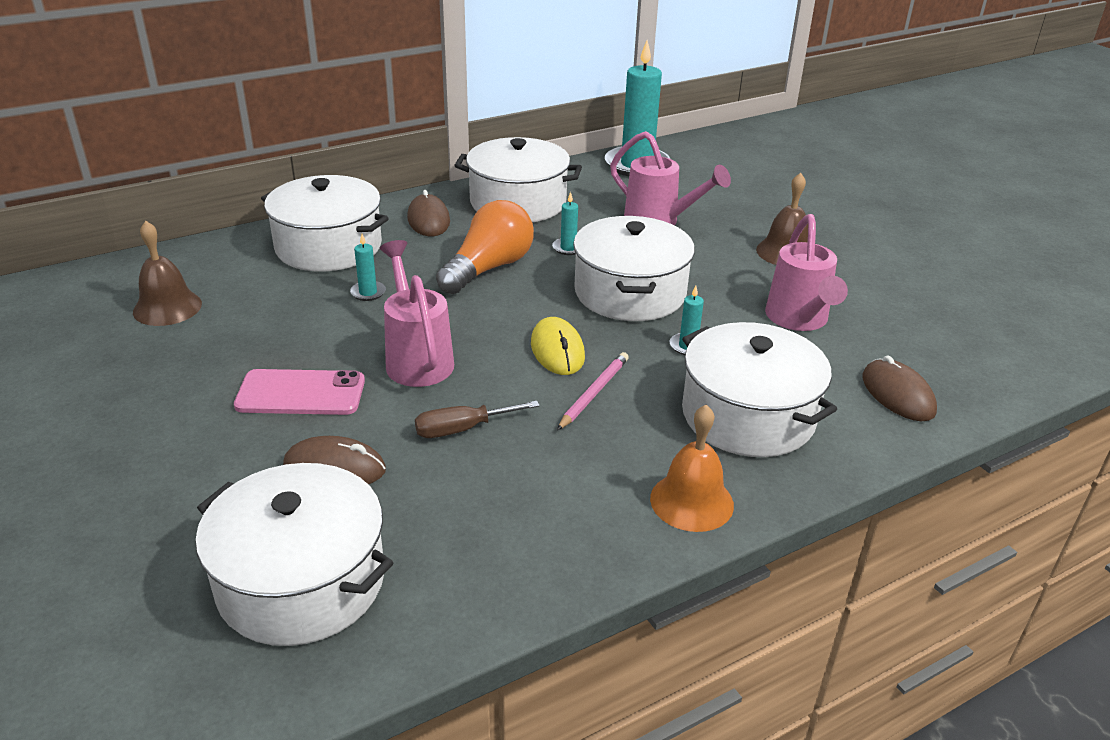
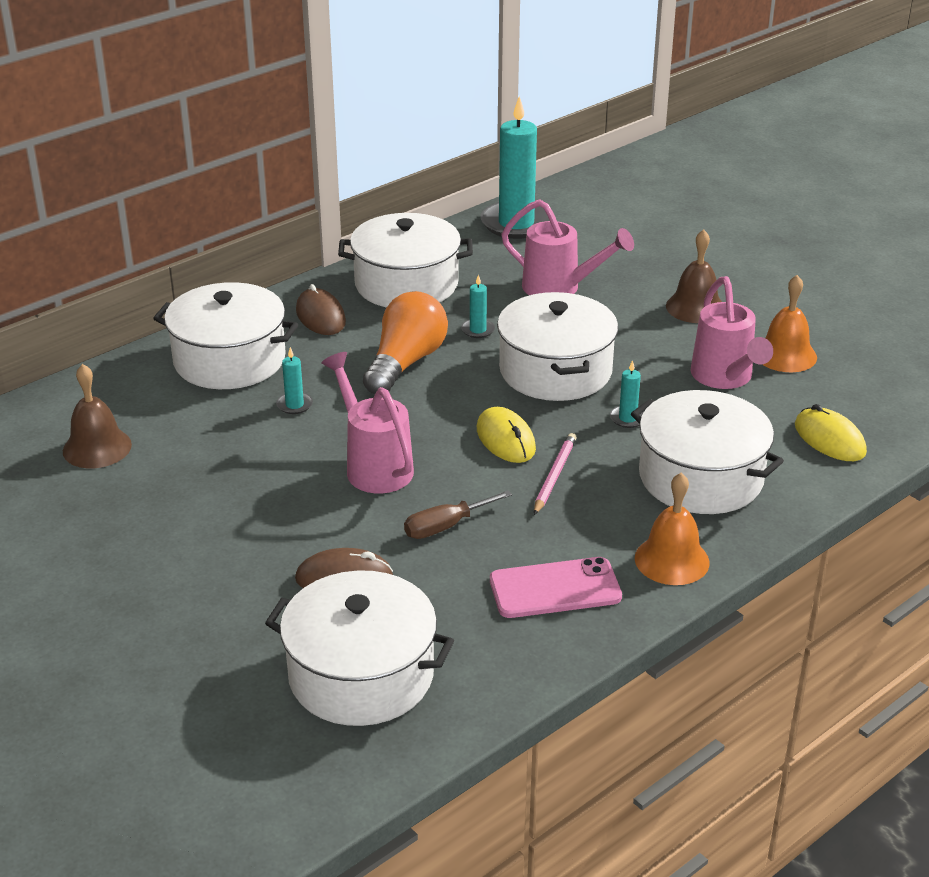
camera: 10 degrees left, 0 degrees up
(301, 393) = (278, 515): pink phone -> pink phone (555, 589)
(866, 306) = (785, 355): none -> orange bell
(897, 394) = (829, 439): brown mouse -> yellow mouse

